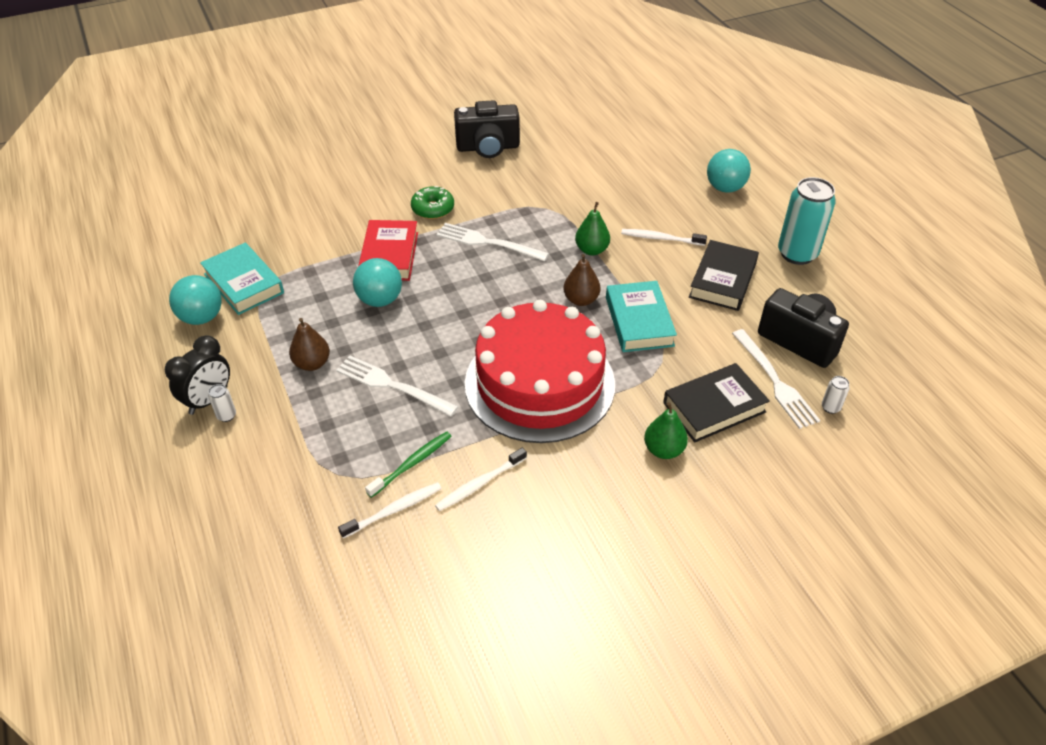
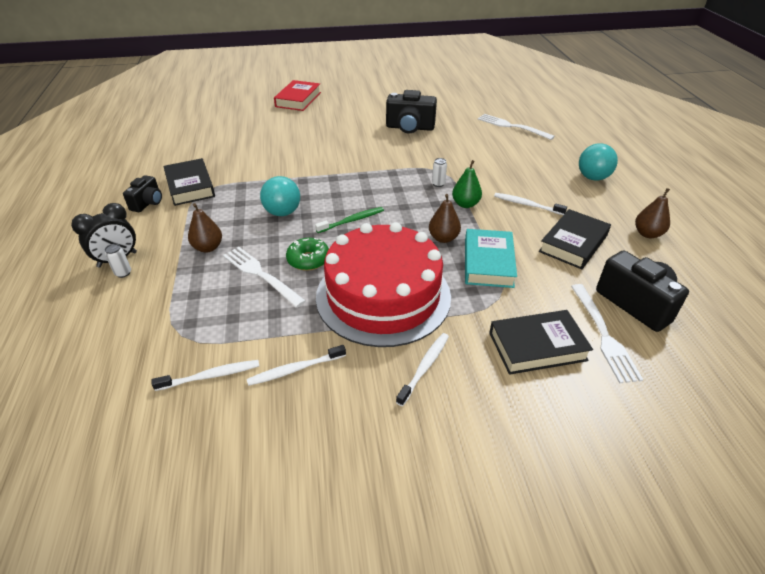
camera: 15 degrees right, 5 degrees down
(202, 317) = (148, 203): turquoise ball -> black camera
(243, 283) = (190, 186): turquoise book -> black book
(389, 255) = (305, 184): red book -> red book (298, 99)
(412, 464) = (246, 339): green toothbrush -> green toothbrush (352, 220)
(433, 209) = (351, 159): green donut -> green donut (308, 260)
(487, 242) = (383, 187): white fork -> white fork (511, 126)
(610, 453) = (424, 367): none -> white toothbrush
(663, 450) = (476, 375): green pear -> none
(797, 254) = (647, 234): turquoise can -> brown pear
(830, 407) = (656, 369): white can -> white can (438, 184)

